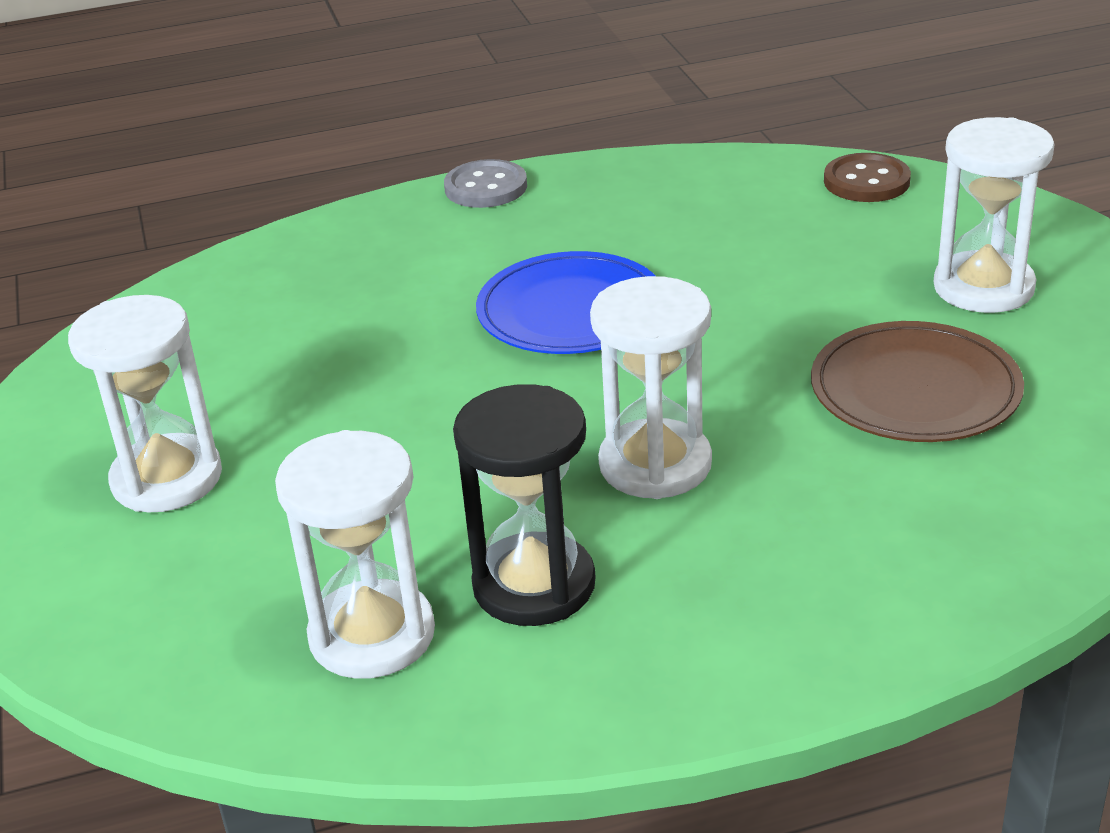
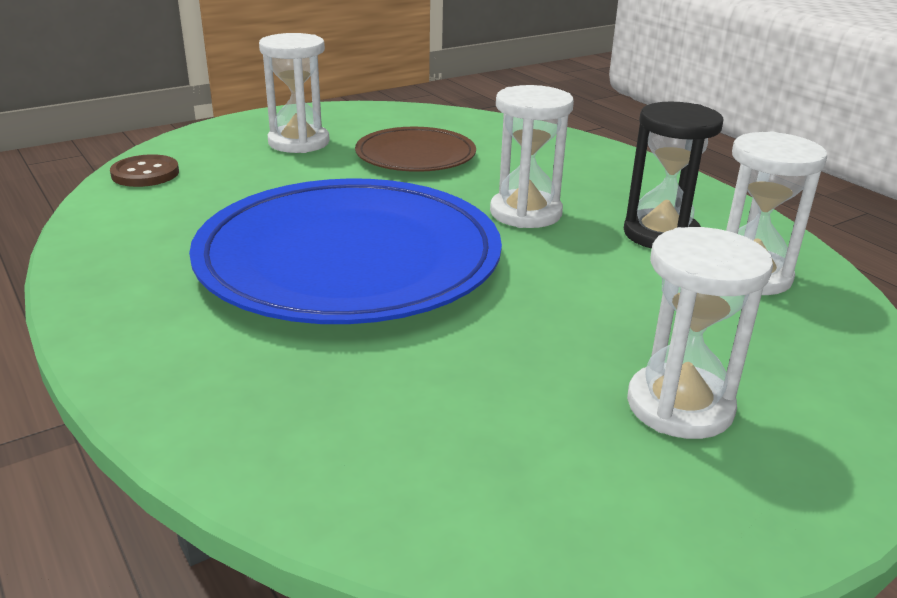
camera: 110 degrees left, 5 degrees down
(486, 187) = (104, 331): grey button -> none
(571, 311) = (349, 259): blue plate -> blue plate, size x1.94

